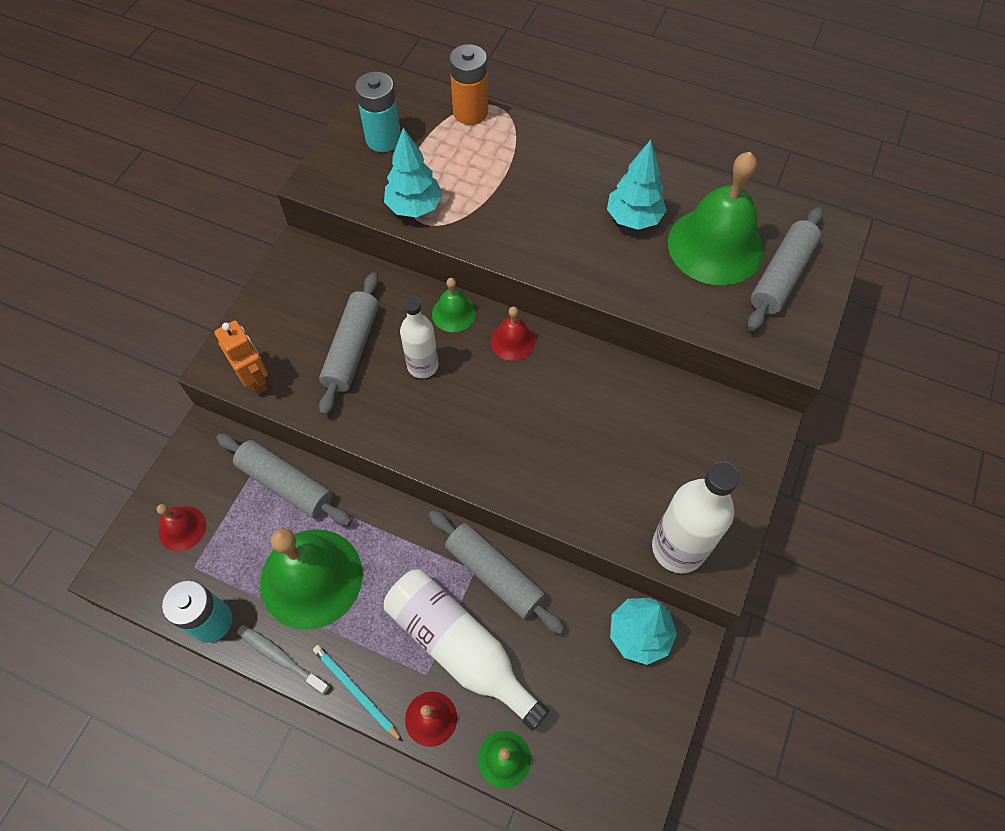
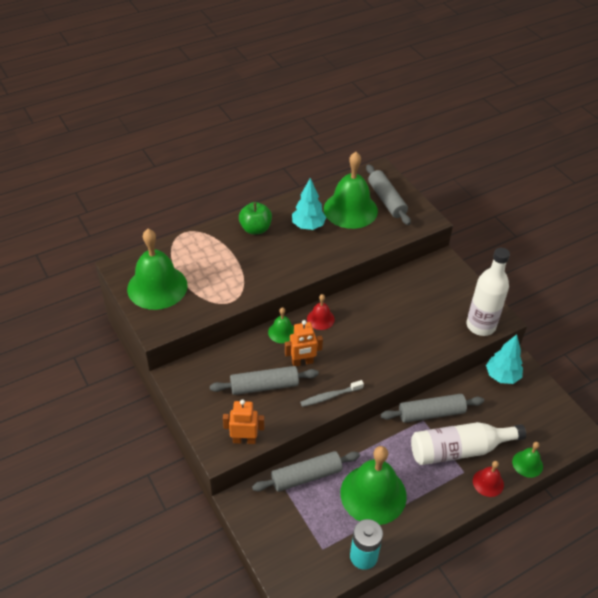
camera: 55 degrees left, 15 degrees down
(182, 528) = (292, 542): red bell -> none
(281, 657) = (409, 532): grey toothbrush -> grey toothbrush (330, 396)
(352, 349) = (264, 386): grey rolling pin -> grey rolling pin turned 60 degrees counterclockwise
(356, 692) = (452, 507): turquoise pencil -> none
(383, 139) = (157, 287): turquoise battery -> green bell
(414, 207) = (217, 299): turquoise tree -> none
(422, 366) = (302, 362): white bottle -> orange robot
(470, 112) = (177, 244): orange battery -> none
(571, 168) = (255, 229): none -> green apple

